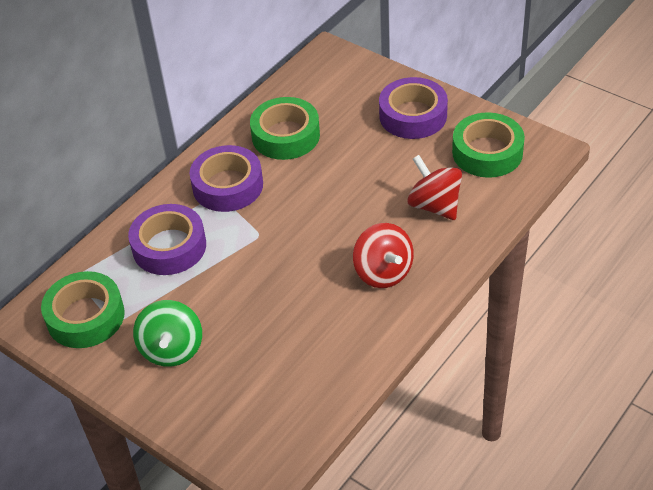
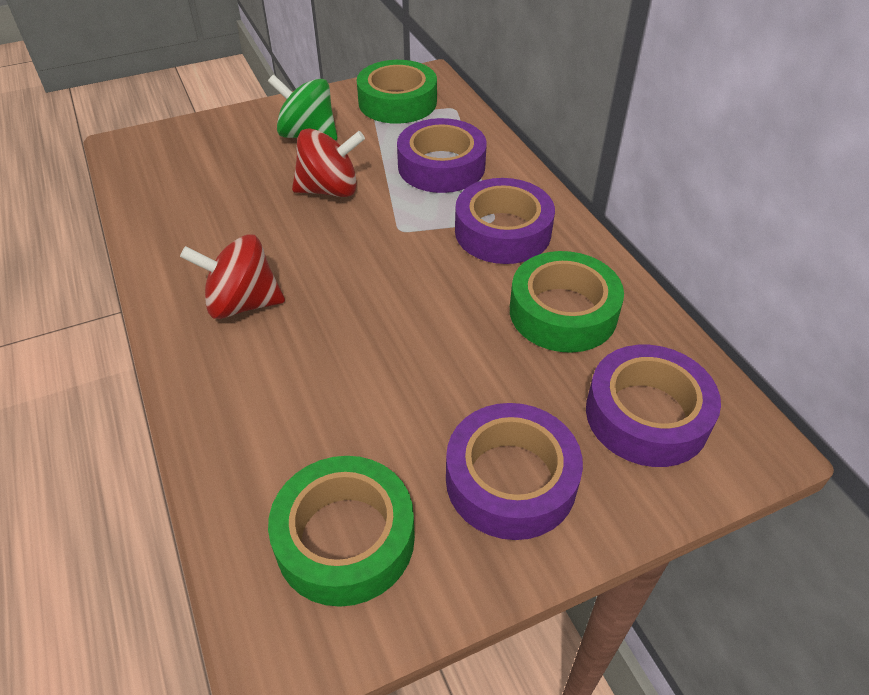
camera: 115 degrees right, 0 degrees up
(338, 86) = (647, 415): none -> purple tape
(434, 205) = (297, 406): red spinning top -> red spinning top (330, 190)

